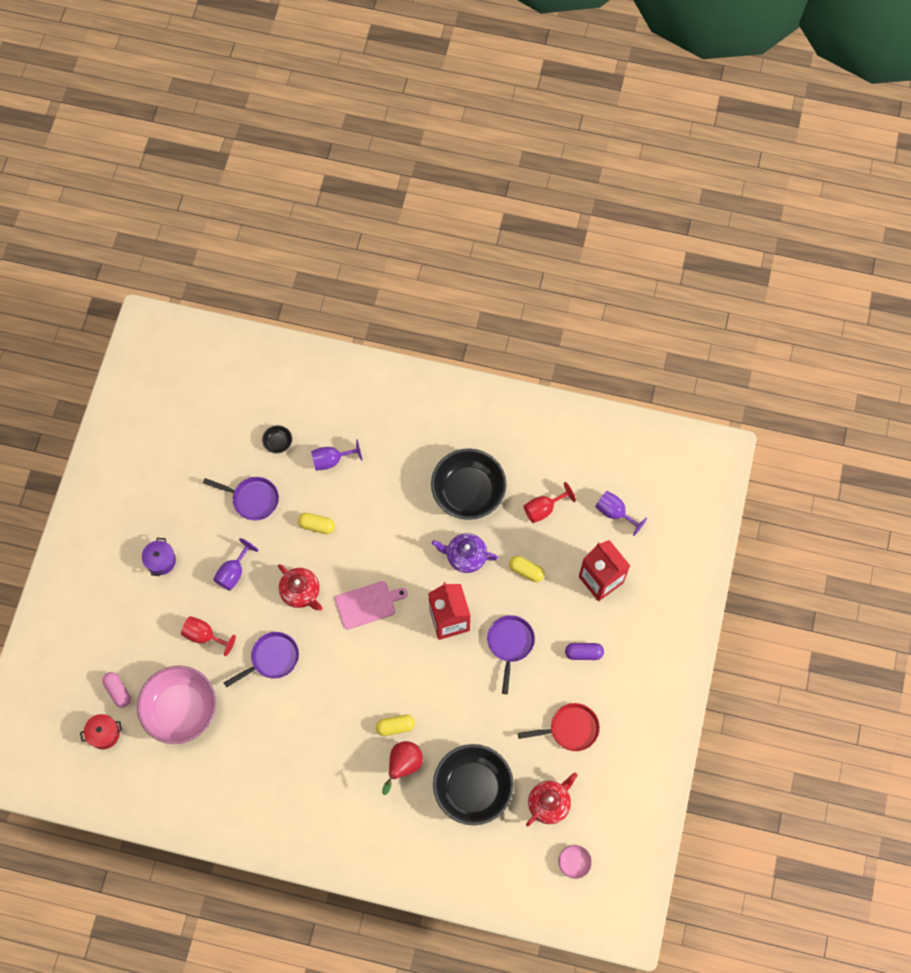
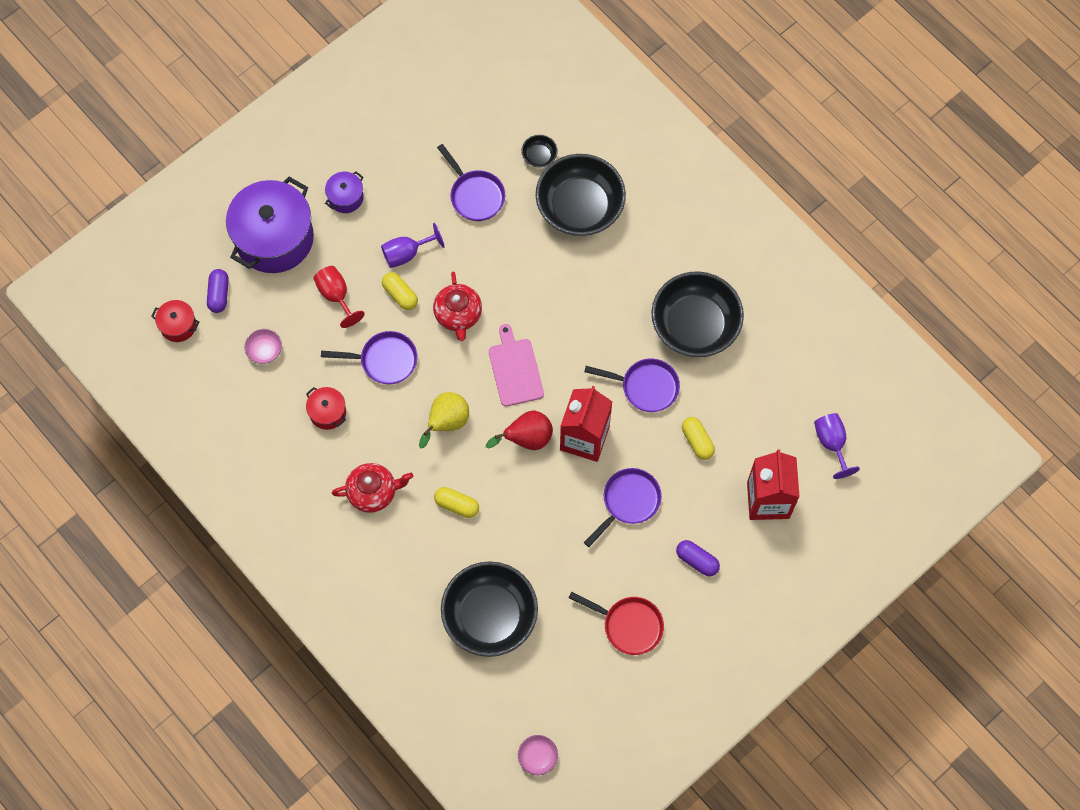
camera: 35 degrees right, 0 degrees up
(118, 691) = (219, 294): pink capsule -> purple capsule
(129, 624) = (274, 238): none -> purple pot
(180, 709) = (264, 350): pink bowl -> pink bowl, size x0.41
(258, 723) = (327, 412): none -> red pot
(317, 525) = (519, 261): yellow capsule -> yellow capsule (400, 295)
(331, 460) = (580, 207): purple goblet -> black bowl
(347, 674) = (446, 423): none -> yellow pear
(368, 604) = (515, 369): pink cutting board -> pink cutting board turned 120 degrees counterclockwise
(403, 765) = (438, 547): red pear -> red pear (526, 439)
(465, 556) = (646, 387): purple teapot -> purple pan
(543, 509) = (760, 392): red goblet -> none
(549, 803) = (555, 683): red teapot -> red teapot (373, 492)

